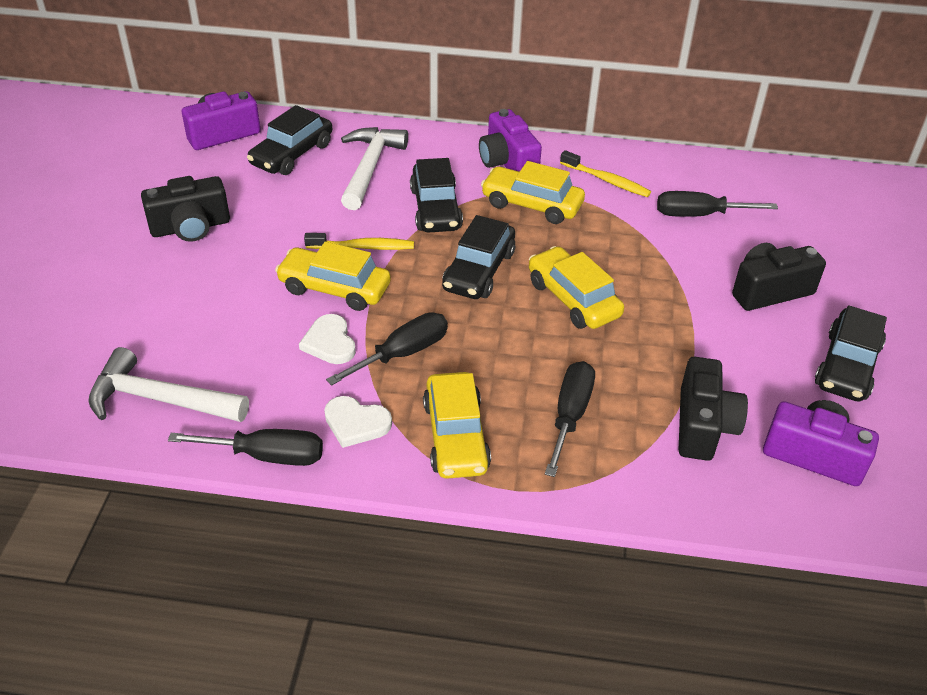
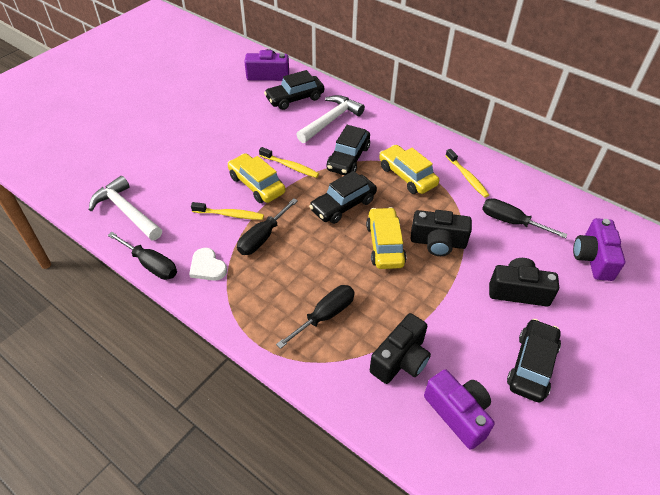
camera: 30 degrees right, 5 degrees up
(190, 227) = (212, 122): black camera -> black camera (438, 242)
(329, 342) = (230, 215): white heart -> yellow toothbrush
(403, 353) = (262, 237): black screwdriver -> black screwdriver turned 135 degrees clockwise
(455, 436) = (252, 298): yellow car -> none
(507, 162) = (413, 144): purple camera -> purple camera (593, 258)
(847, 366) = (531, 365): black car -> black car turned 150 degrees clockwise

